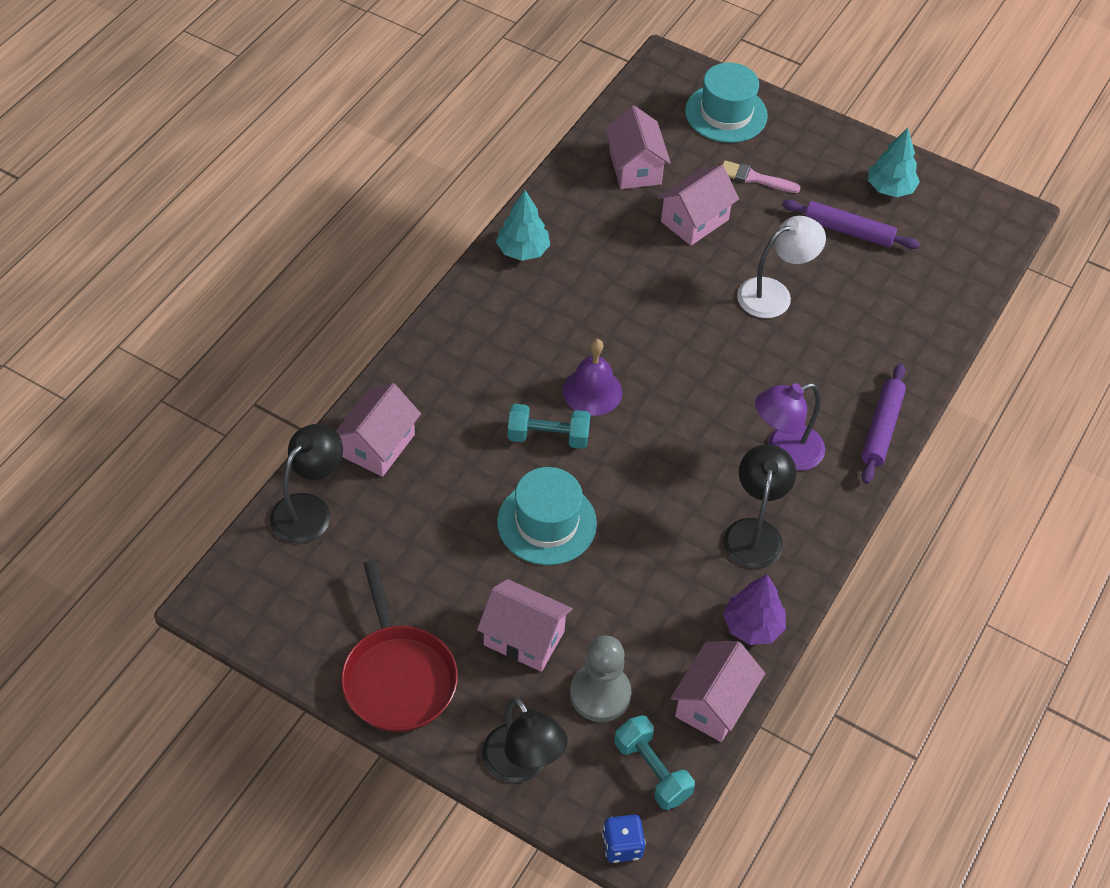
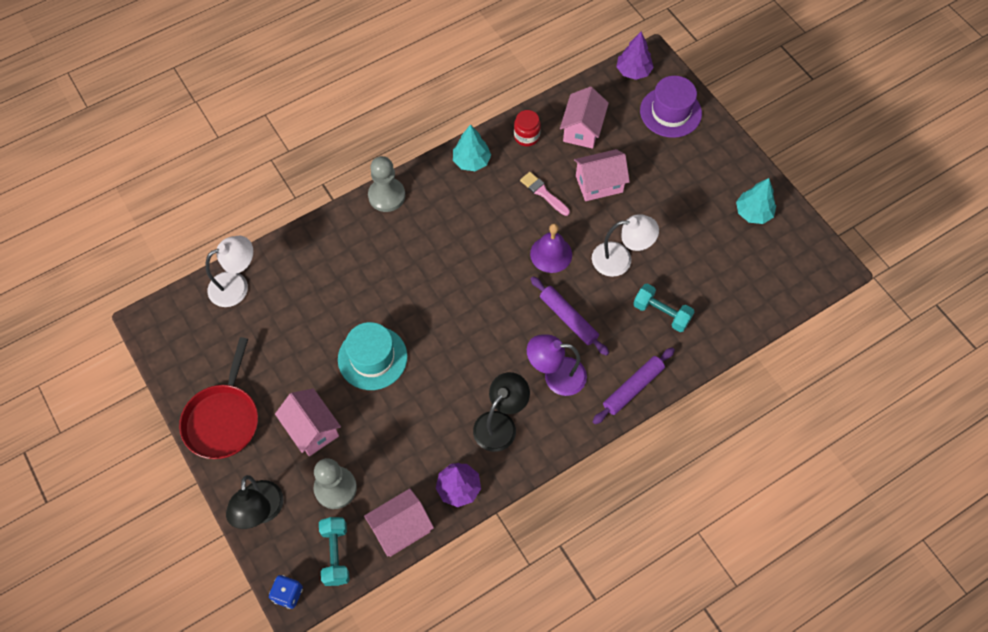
camera: 30 degrees right, 10 degrees up
(309, 509) = (236, 285): black lamp -> white lamp
(378, 445) = (302, 260): pink house -> none
(440, 329) = (386, 196): none -> grey pawn
(548, 437) = (409, 299): turquoise dumbbell -> turquoise dumbbell (661, 313)
(572, 199) = (526, 136): none -> red jar
(592, 391) = (456, 279): purple bell -> purple bell (551, 254)
(653, 84) = (633, 71): none -> purple tree
(726, 113) = (670, 112): turquoise hat -> purple hat
(754, 178) = (660, 168): pink brush -> pink brush (543, 193)
(848, 231) = (702, 233): purple rolling pin -> purple rolling pin (568, 318)

